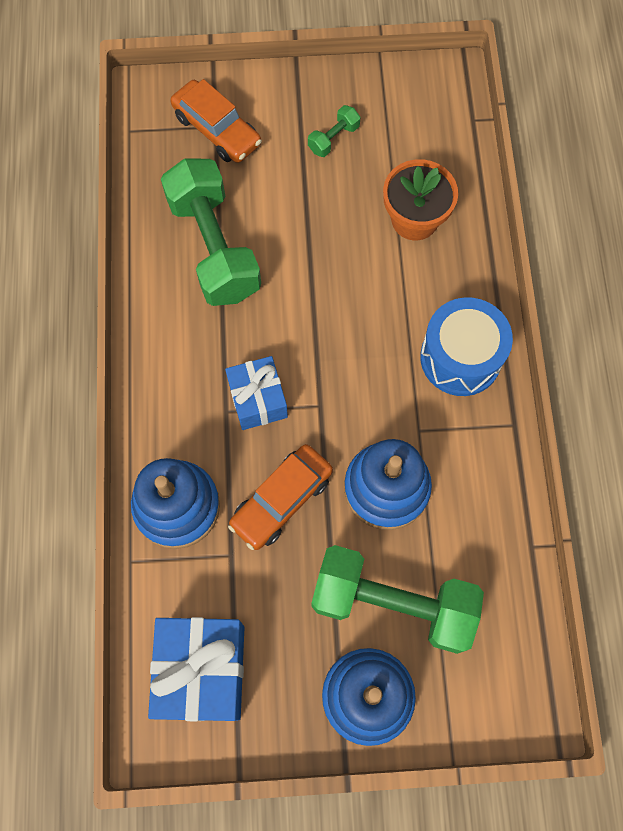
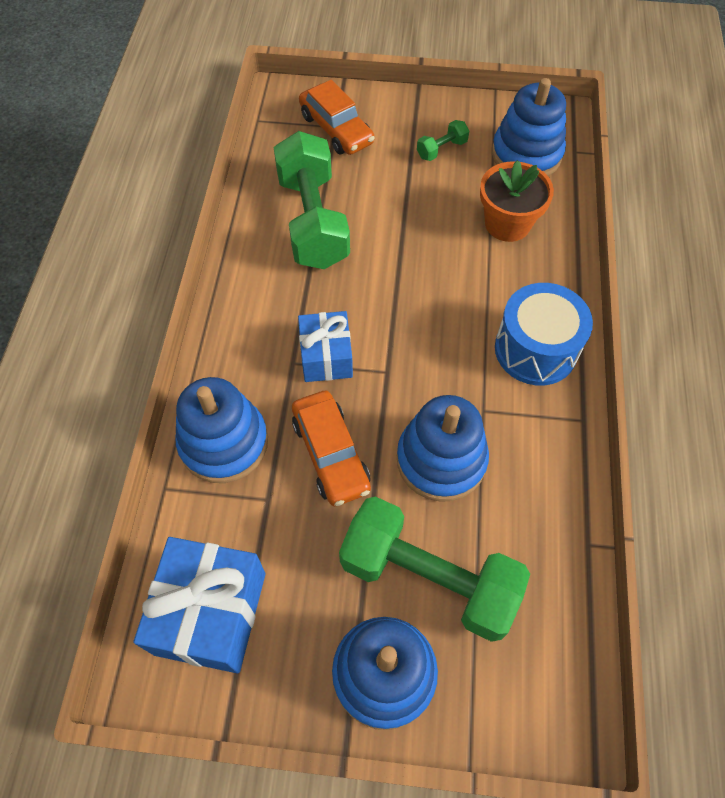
camera: 10 degrees right, 10 degrees down
(281, 500) = (330, 454): orange car -> orange car turned 75 degrees counterclockwise
(423, 131) = (526, 154): none -> blue stacking toy

